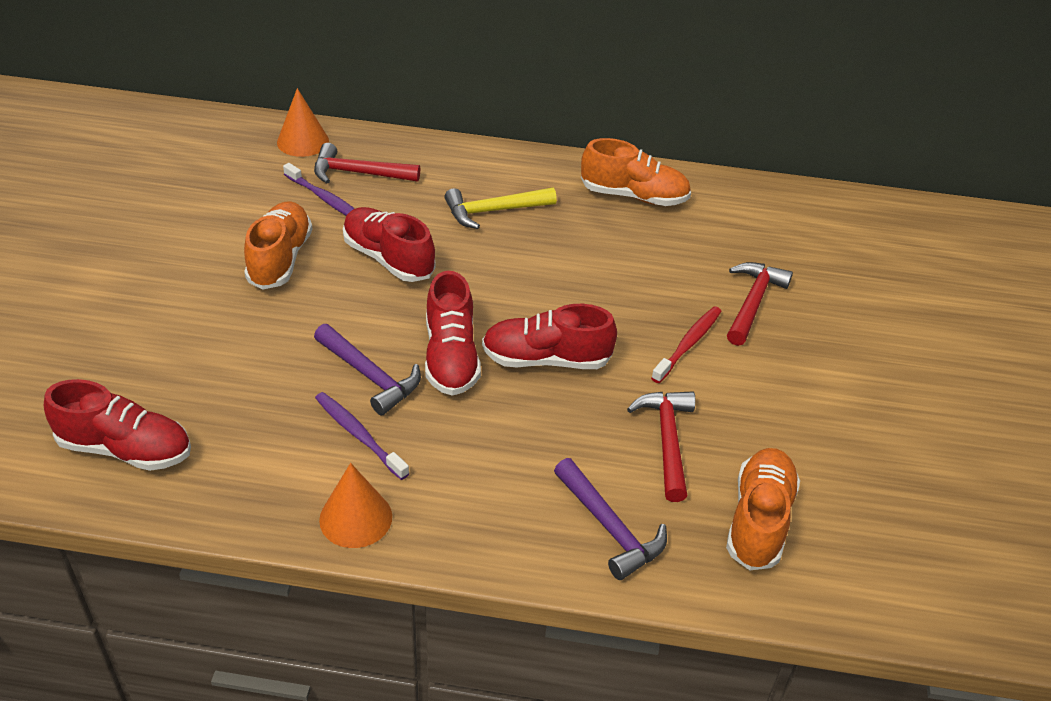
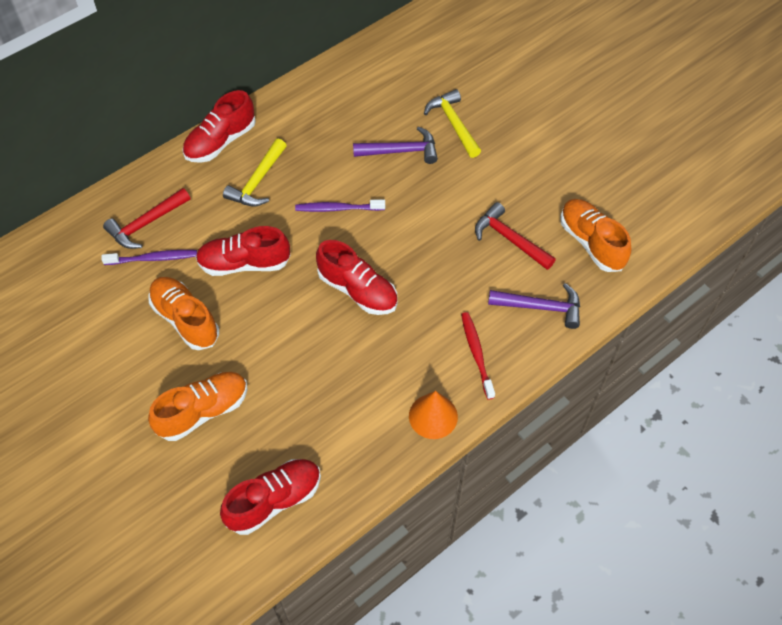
camera: 45 degrees left, 15 degrees up
(303, 141) = (78, 232): orange cone -> none
(359, 435) = (375, 375): purple toothbrush -> purple toothbrush (338, 208)
(370, 375) = (334, 339): purple hammer -> purple hammer (400, 151)
(546, 359) = (403, 247): red shoe -> red shoe (221, 141)
(634, 196) = (317, 106): orange shoe -> orange shoe (203, 411)
(688, 344) = (454, 176): red toothbrush -> red toothbrush (476, 354)
(752, 303) = (453, 124): red hammer -> yellow hammer

